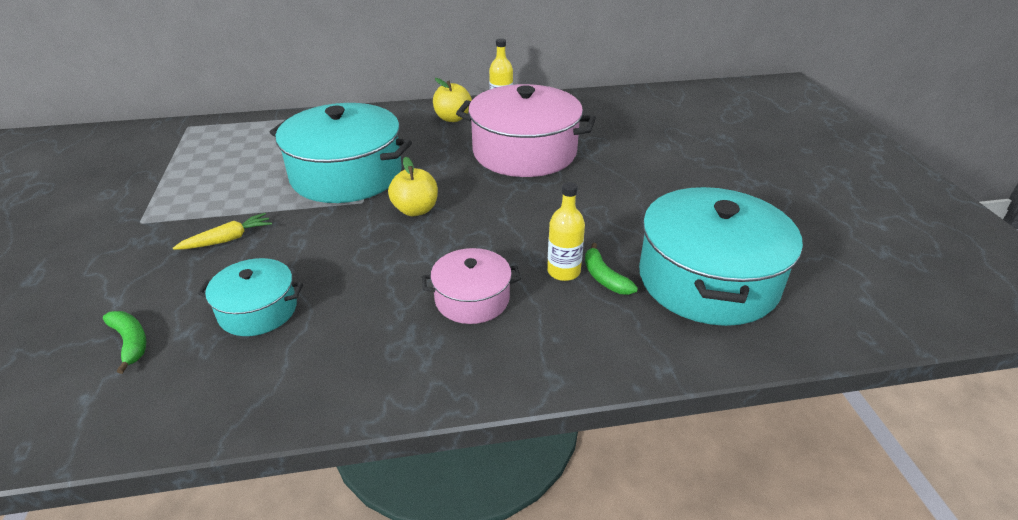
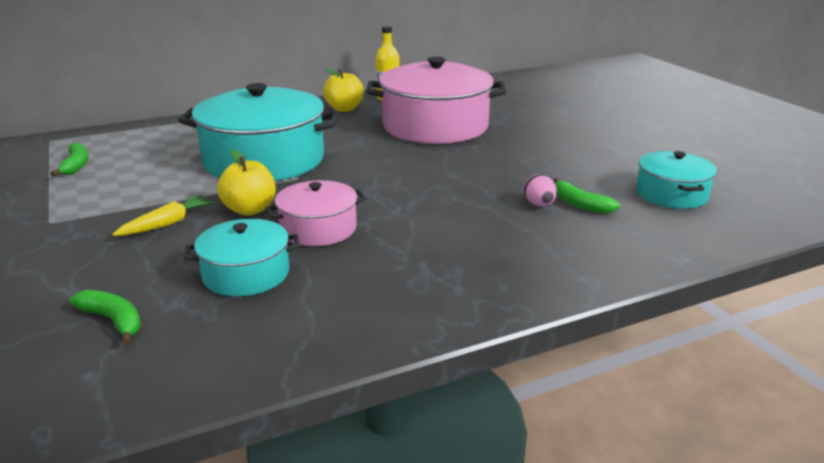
camera: 15 degrees left, 10 degrees down
(192, 159) = (76, 165): none -> green banana
(415, 210) = (358, 178): yellow apple -> yellow apple (250, 210)
(472, 299) = (467, 235): pink pot -> pink pot (318, 229)
(563, 271) = (539, 205): yellow bottle -> pink egg
(707, 280) = (671, 194): turquoise pot -> turquoise pot, size x0.52

